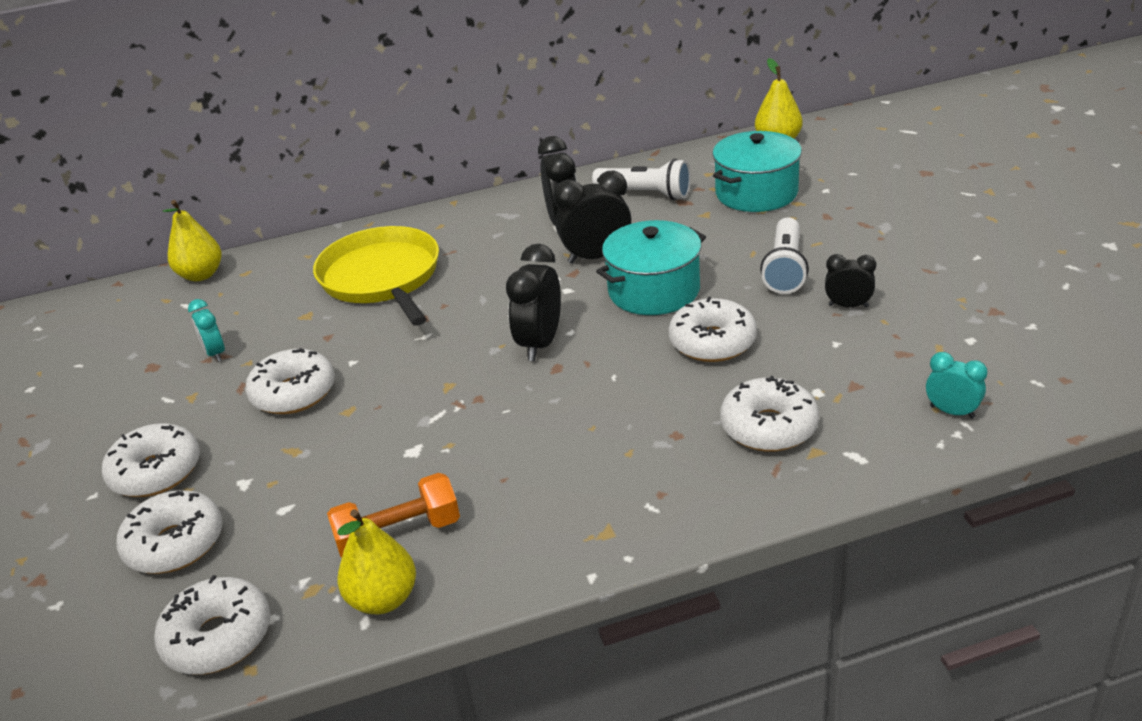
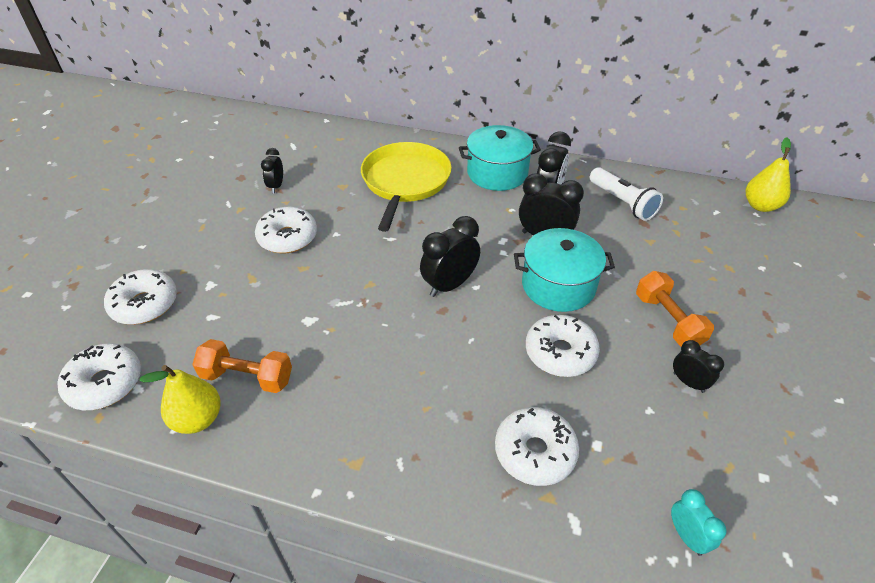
camera: 30 degrees right, 10 degrees up
(156, 472) = (180, 249): white donut -> none
(201, 275) = (317, 128): yellow pear -> none
(215, 353) = (276, 186): turquoise clock -> black clock
(756, 193) = (704, 242): turquoise pot -> turquoise pot (497, 173)
(785, 269) = (668, 320): white flashlight -> orange dumbbell

